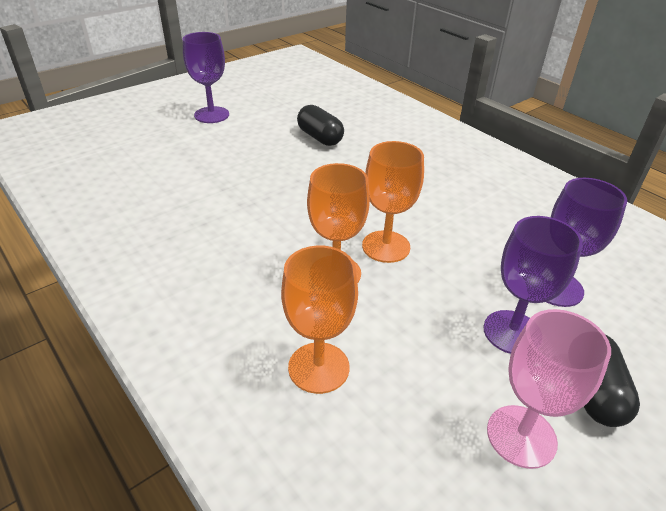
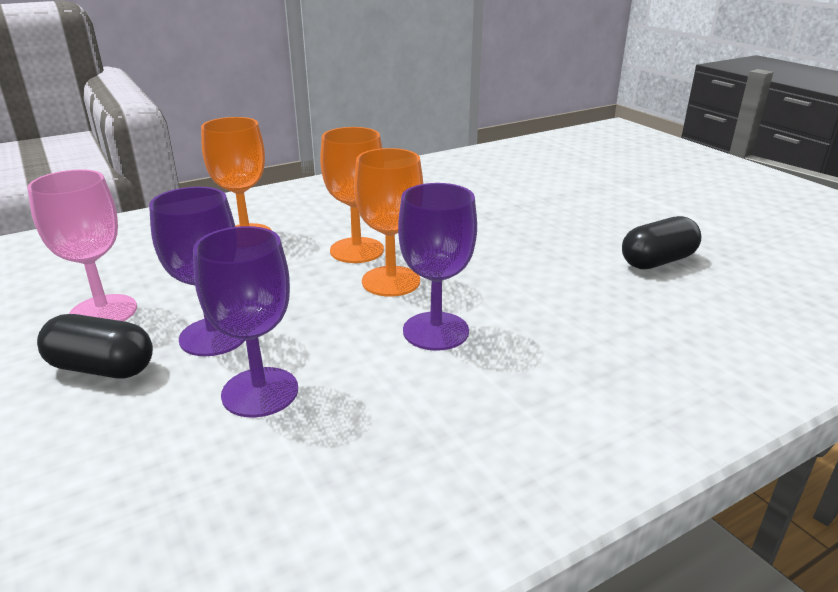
camera: 100 degrees right, 10 degrees down
(211, 115) = (693, 199): purple goblet -> purple goblet (435, 331)

